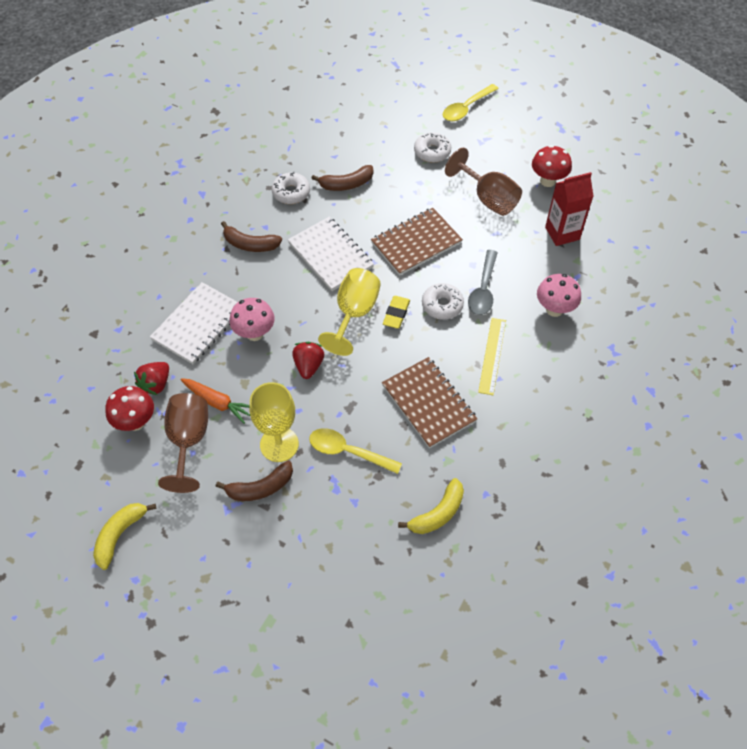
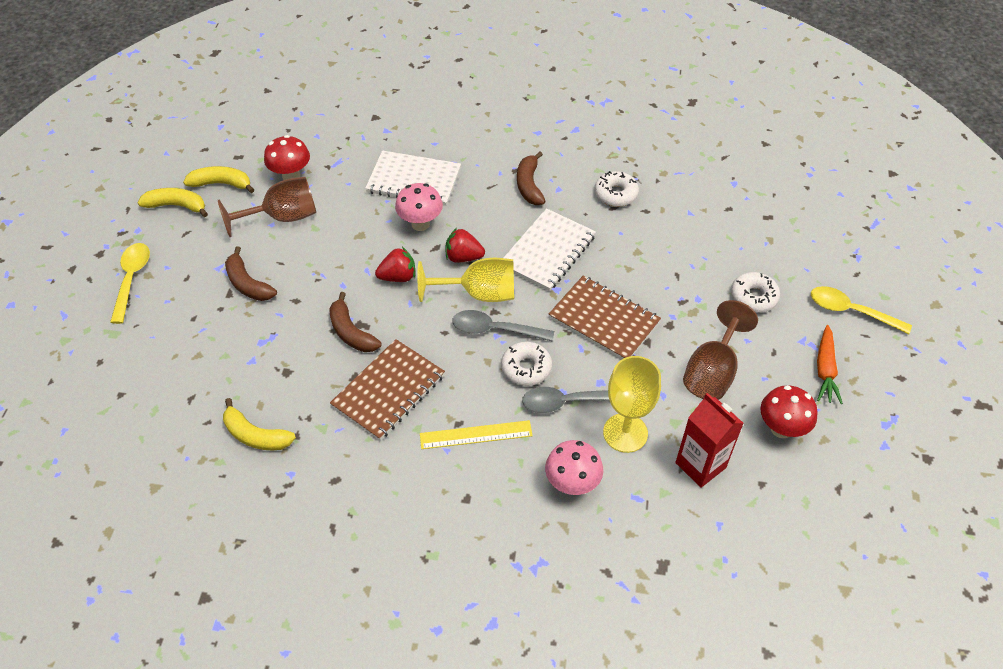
camera: 70 degrees right, 5 degrees down
(111, 487) = (221, 184): none -> yellow banana
(156, 384) = (336, 175): red strawberry -> red strawberry (463, 257)
(218, 402) = (331, 223): orange carrot -> orange carrot (825, 370)
(279, 444) = (299, 282): yellow goblet -> yellow goblet (625, 433)
(346, 184) = (655, 235): brown banana -> brown banana (351, 332)
(348, 451) = (307, 338): yellow spoon -> yellow spoon (132, 279)
(396, 314) = (495, 330): yellow eraser -> grey spoon

